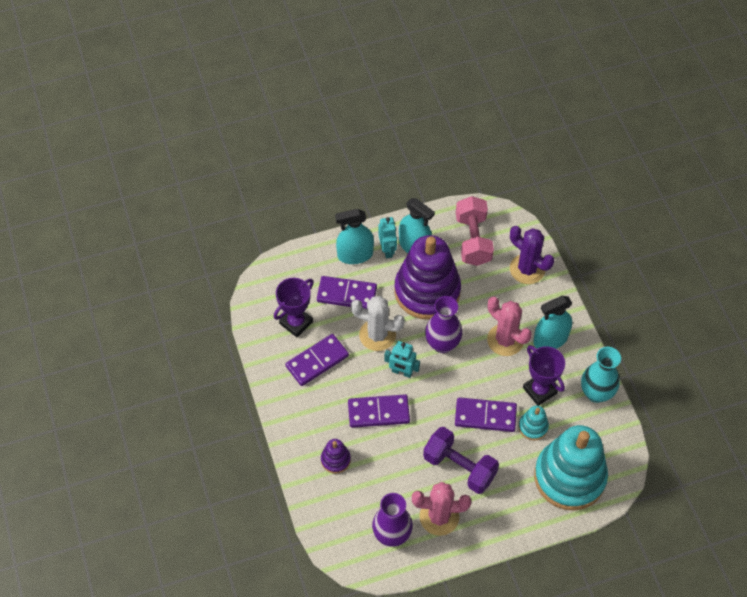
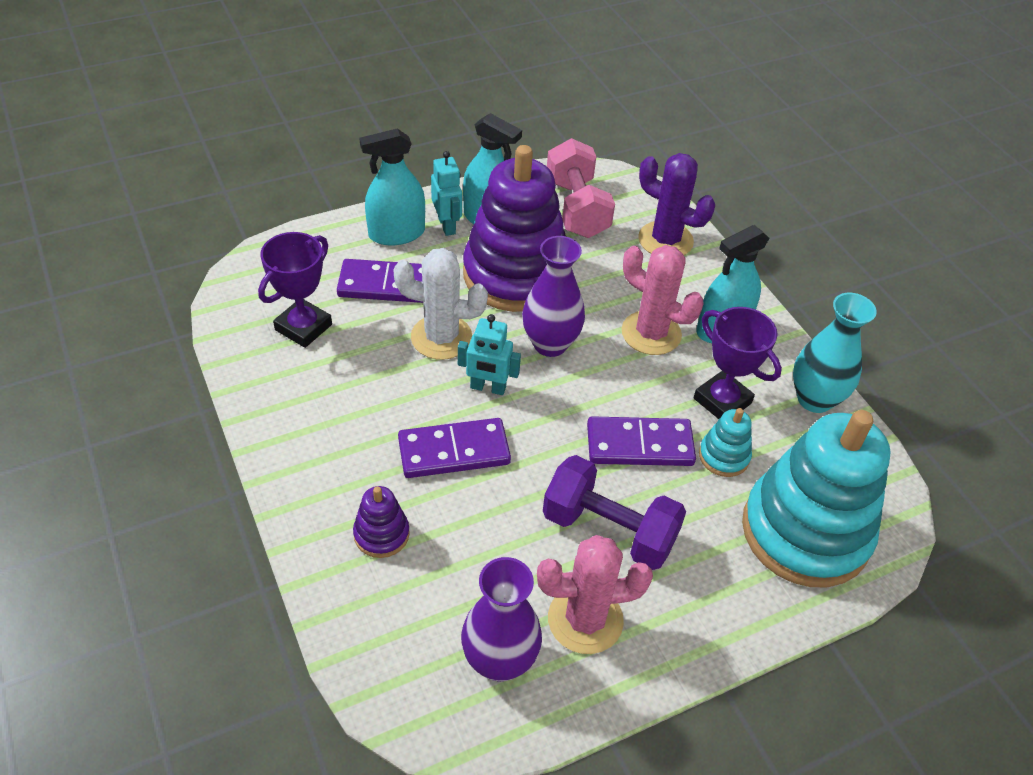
camera: 10 degrees left, 10 degrees down
(317, 361) = (341, 380): purple domino -> none

